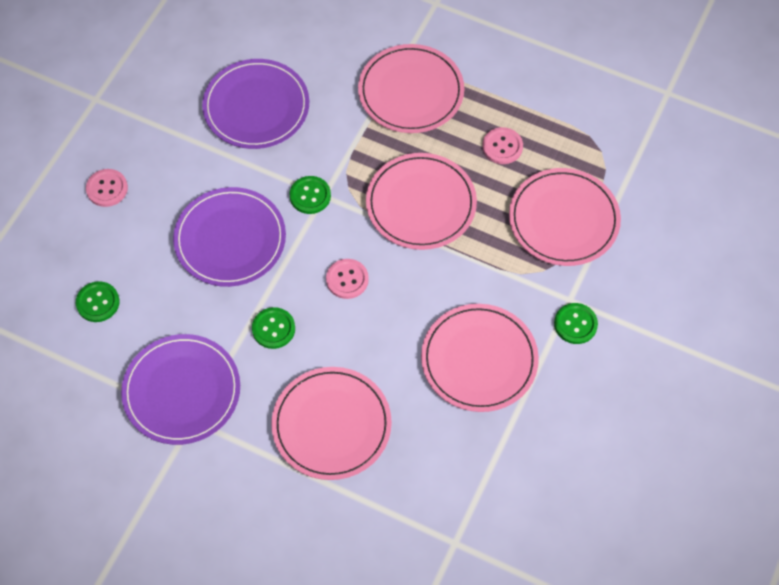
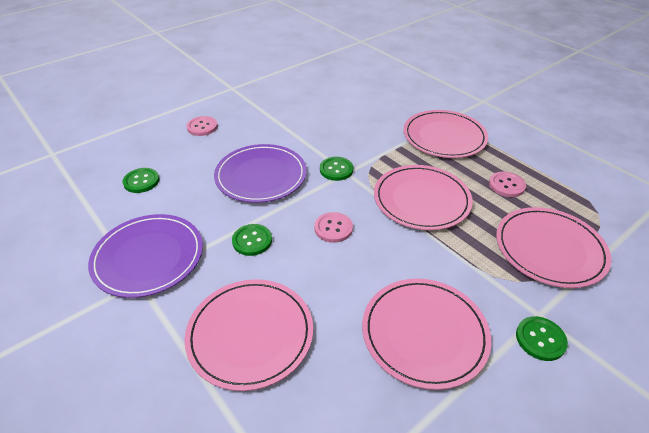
camera: 25 degrees right, 20 degrees down
(256, 107) = (329, 116): purple plate -> none

